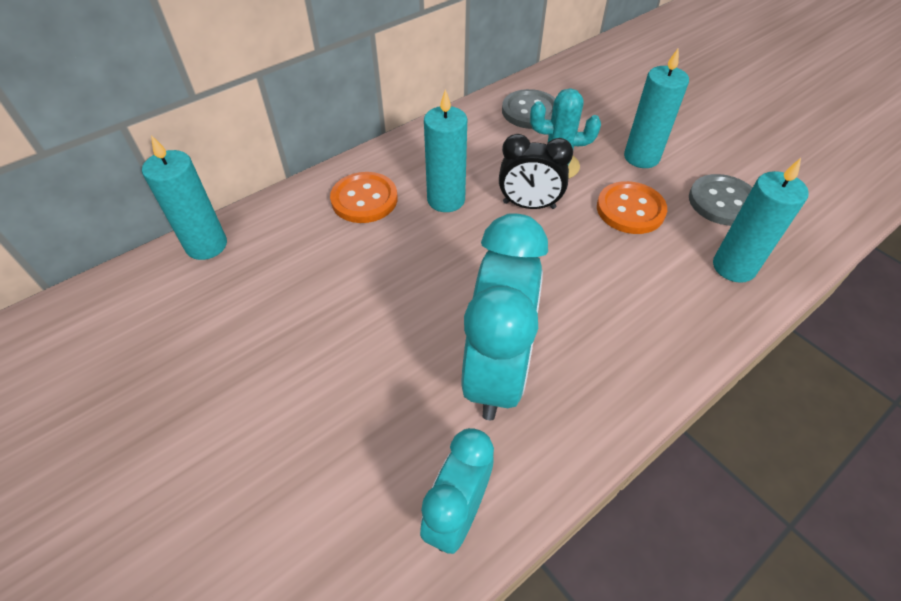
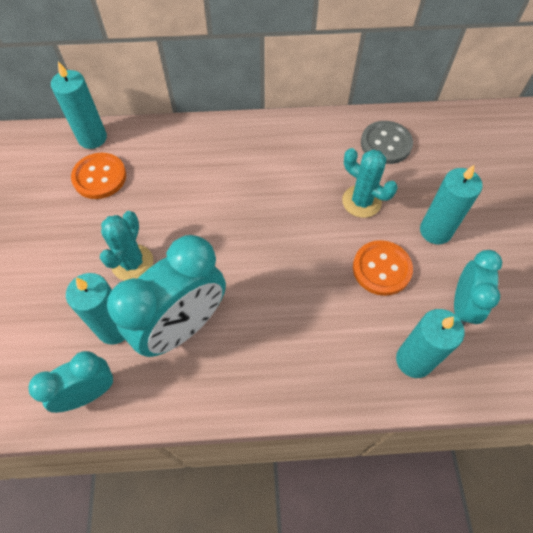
camera: 35 degrees right, 10 degrees up
(364, 199) = (207, 156): orange button -> orange button (99, 177)
(377, 343) = (132, 263): none -> turquoise cactus
(446, 200) = (258, 186): turquoise candle -> turquoise candle (115, 328)
(529, 205) = (311, 222): black clock -> none
(722, 202) = (462, 305): grey button -> turquoise clock

